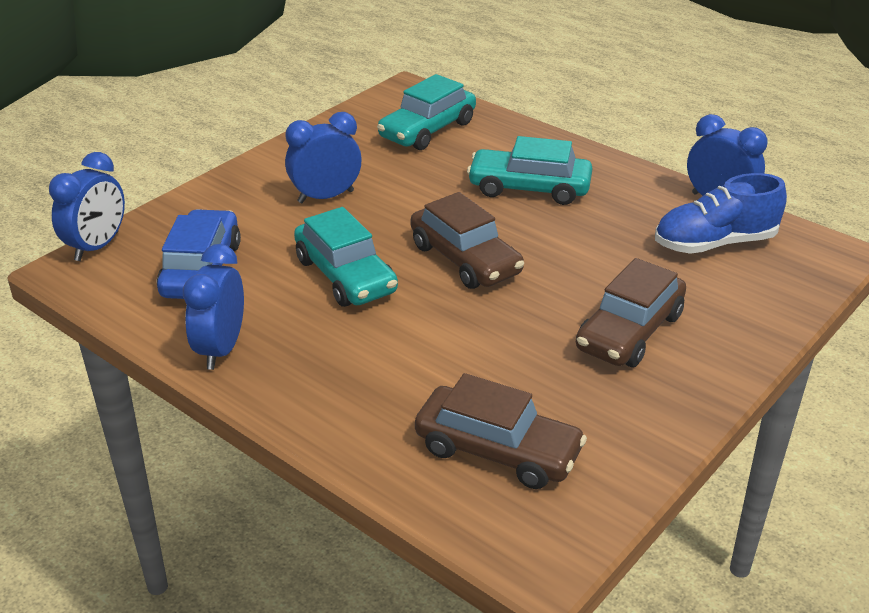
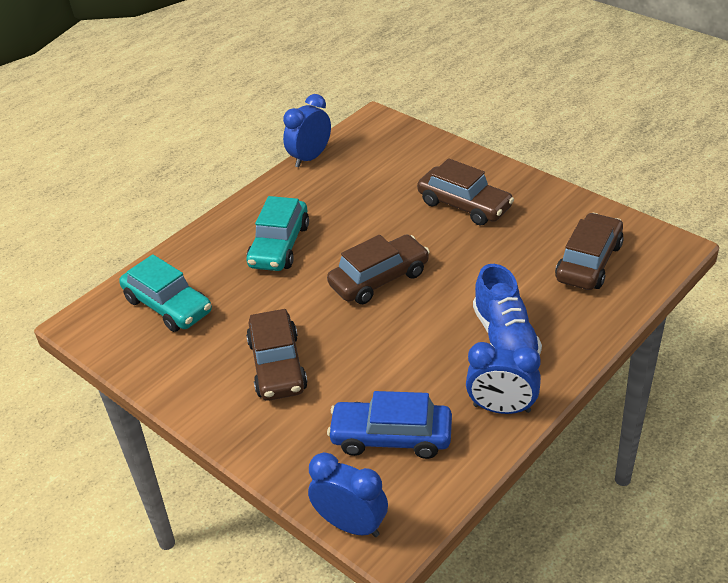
camera: 85 degrees left, 5 degrees up
(326, 197) = (277, 366): blue clock -> brown car
(345, 276) = (401, 344): turquoise car -> none
(714, 243) = (363, 164): blue shoe -> blue shoe (505, 338)

